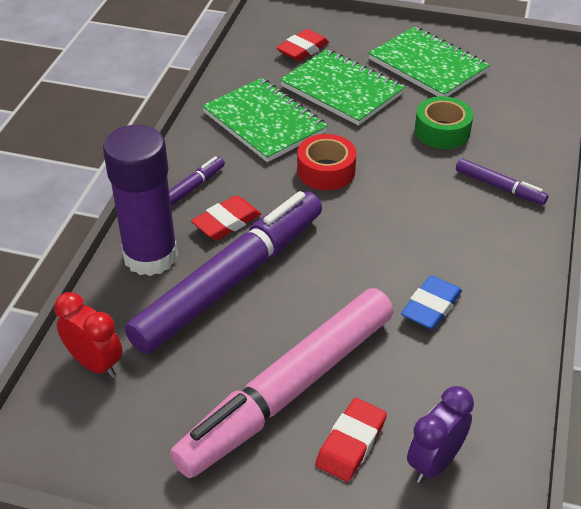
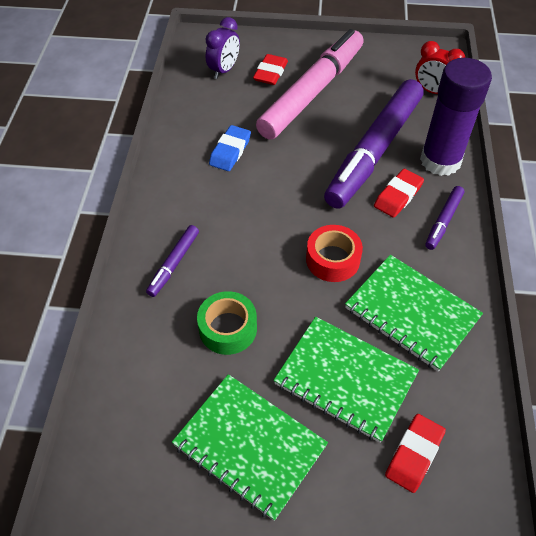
camera: 170 degrees right, 10 degrees up
(499, 187) = (173, 264): purple marker -> purple marker turned 90 degrees counterclockwise

